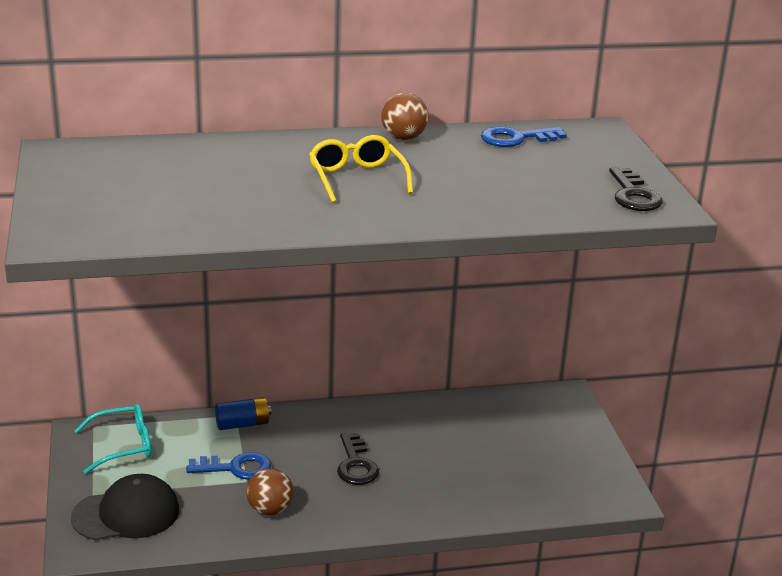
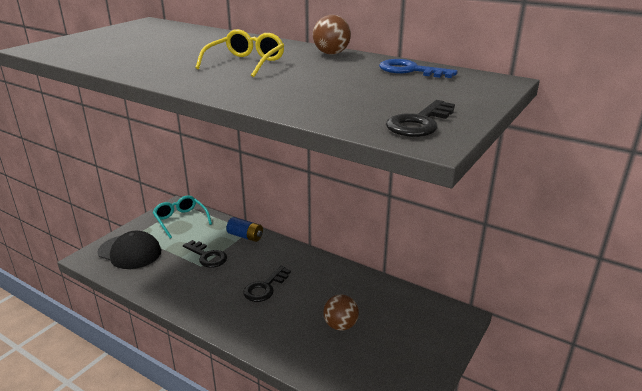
camera: 45 degrees right, 0 degrees up
(123, 446) = (181, 220): turquoise glasses -> turquoise glasses turned 150 degrees counterclockwise
(236, 468) = (207, 256): blue key -> black key
(270, 510) = (186, 287): brown ball -> brown ball (340, 325)

